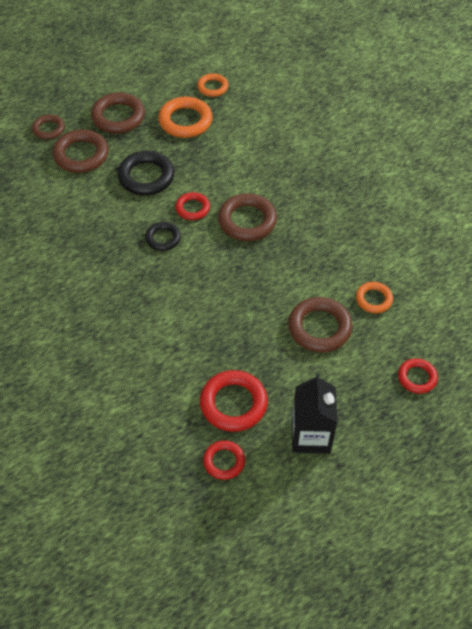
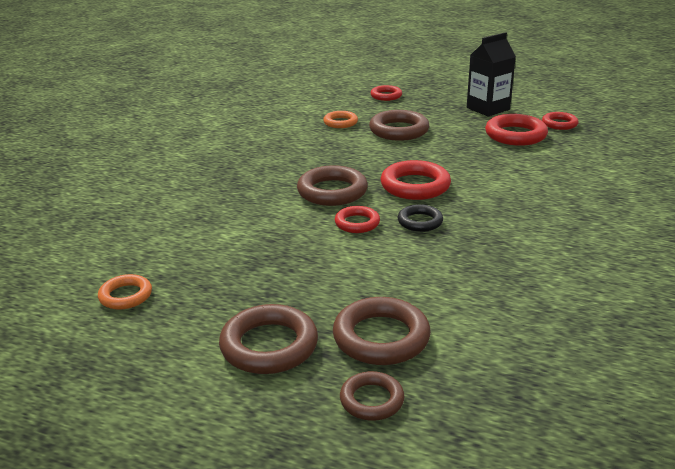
camera: 125 degrees left, 25 degrees down
(146, 177) = (351, 270): black ring -> none
(185, 121) = (219, 287): orange ring -> none
(211, 269) = (415, 186): none -> red ring

